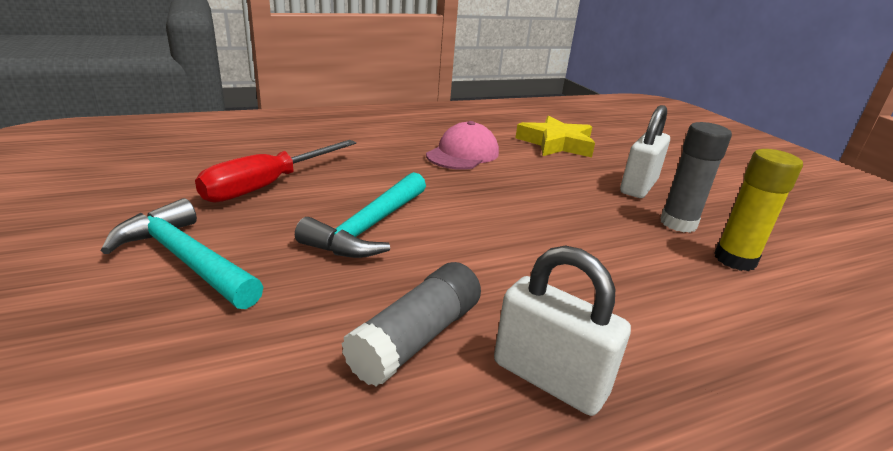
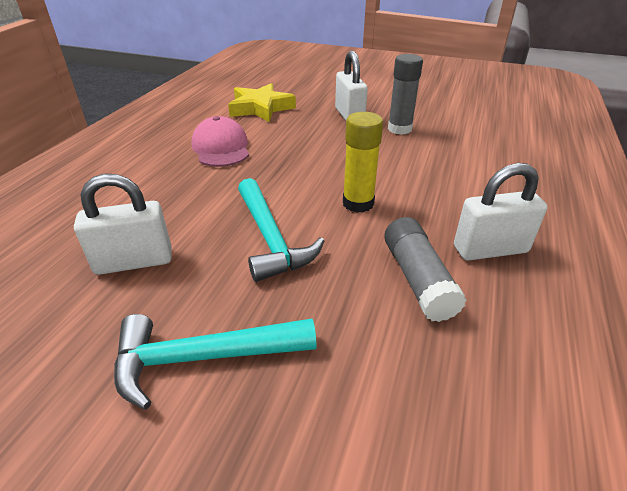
camera: 45 degrees left, 10 degrees up
(267, 185) = (134, 262): red screwdriver -> white padlock
(735, 260) = (447, 136): yellow glue stick -> yellow glue stick (358, 203)

